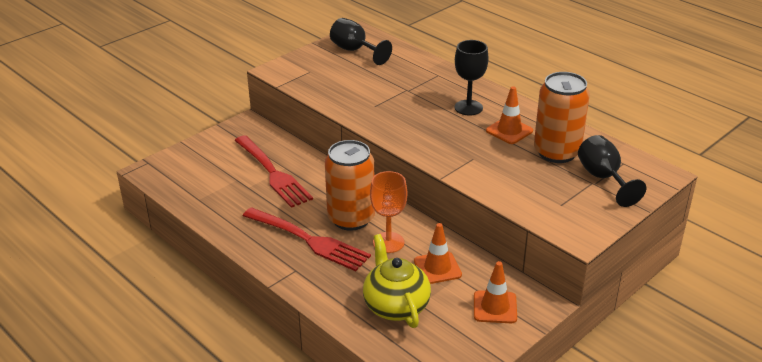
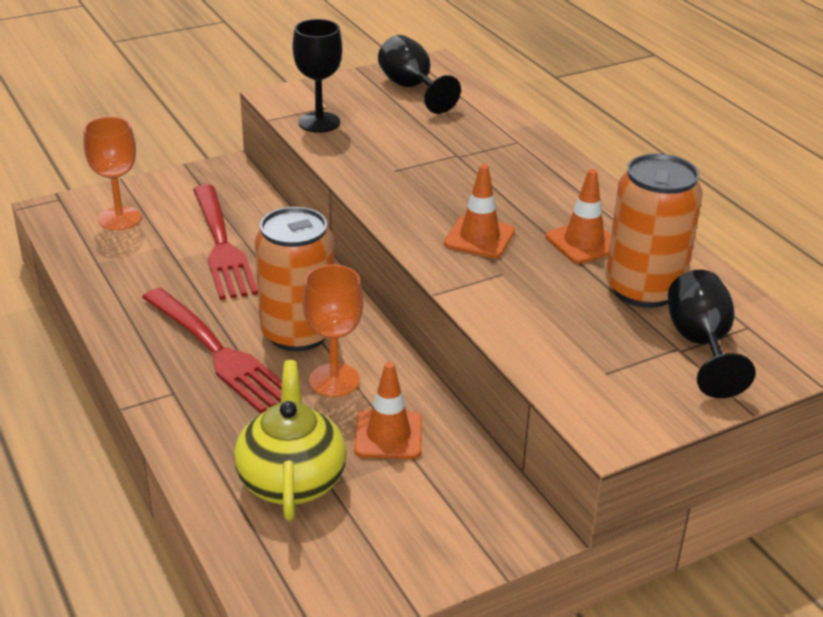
camera: 15 degrees right, 0 degrees up
(196, 168) = (119, 218): none -> orange goblet
(468, 107) = (537, 197): black goblet -> black goblet (319, 122)
(495, 307) = (446, 518): orange traffic cone -> orange traffic cone (479, 238)

